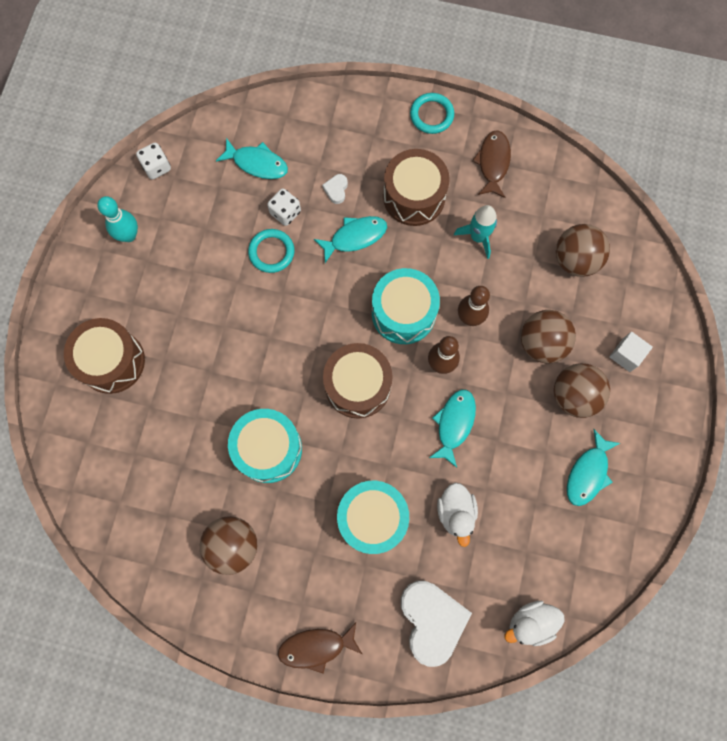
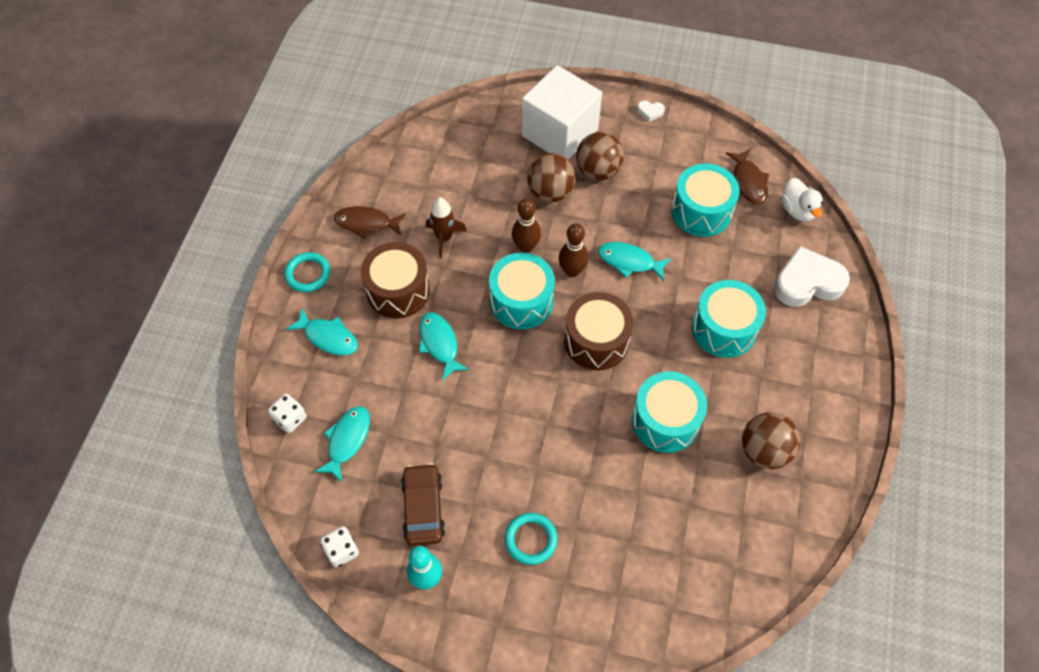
camera: 90 degrees left, 15 degrees down
(112, 361) = (579, 586): brown drum -> none
(190, 230) = (423, 508): none -> brown car
(271, 252) = (453, 423): turquoise ring -> turquoise ring (530, 539)
(285, 212) = (408, 410): white dice -> white dice (290, 419)
(316, 647) = (847, 375): brown fish -> brown fish (749, 182)
(336, 190) = (385, 361): white heart -> white heart (650, 112)
(456, 512) = (710, 262): white duck -> none
(478, 237) = (444, 238): turquoise rocket -> brown rocket
(524, 508) = (701, 211): none -> turquoise drum
(575, 260) = (470, 164): brown ball -> none
(588, 473) = (666, 165): turquoise fish -> turquoise fish (328, 337)
(626, 355) = (560, 133): white cube -> white cube, size x2.48

